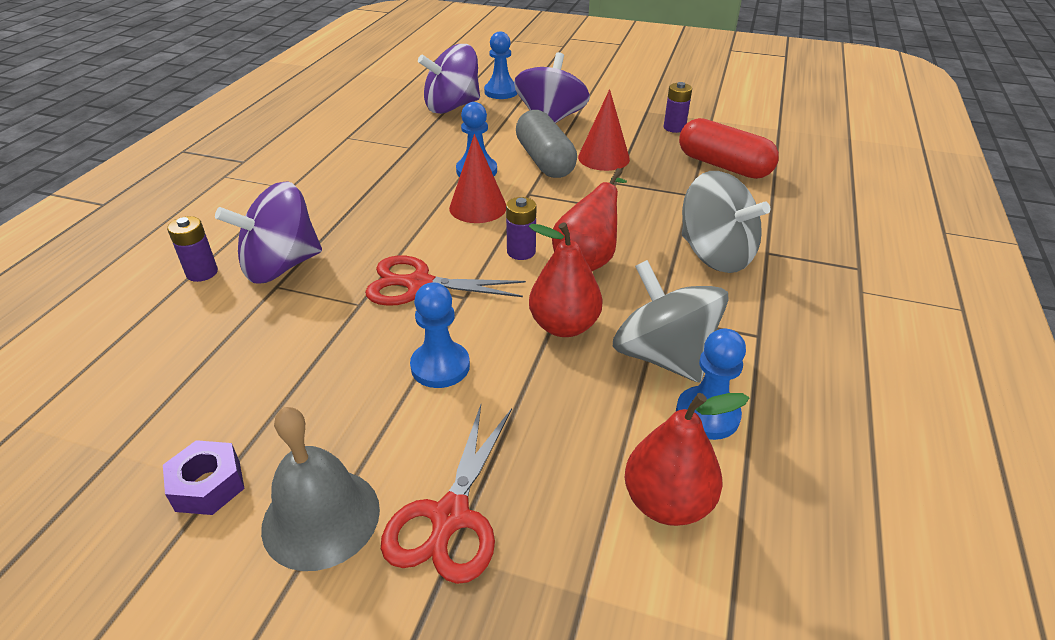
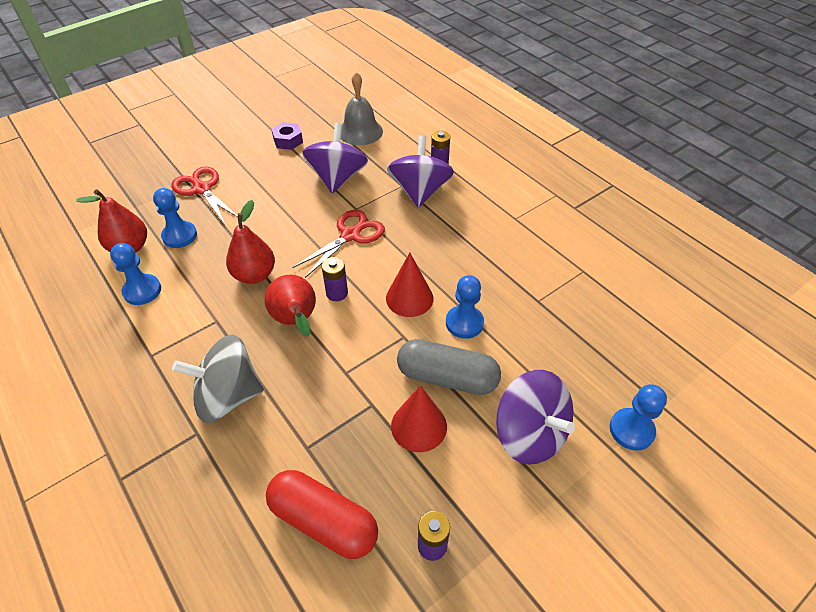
camera: 125 degrees right, 10 degrees up
(321, 517) = (241, 161): grey bell -> grey bell (360, 131)
(440, 366) = (279, 217): blue pawn -> blue pawn (179, 236)
(452, 106) = (611, 367): purple spinning top -> purple spinning top (337, 178)
(663, 356) = (190, 300): grey spinning top -> none
(723, 166) = (323, 521): red capsule -> red capsule turned 45 degrees clockwise

